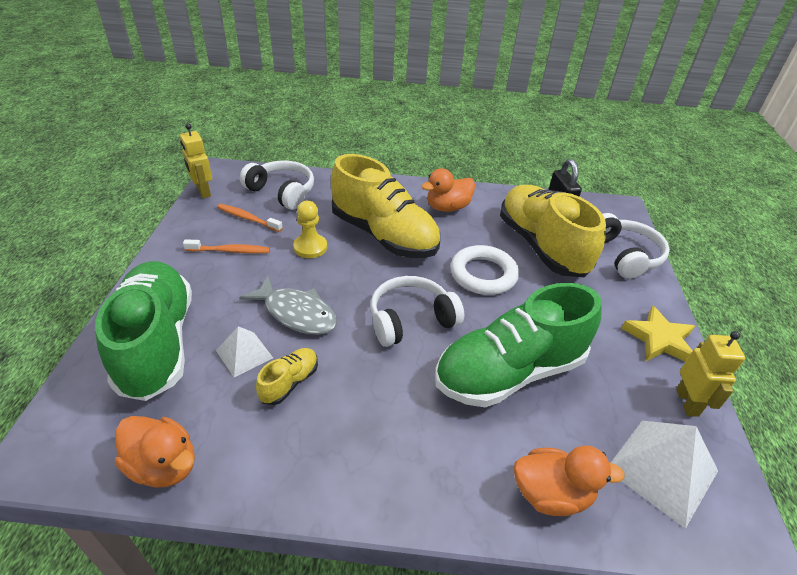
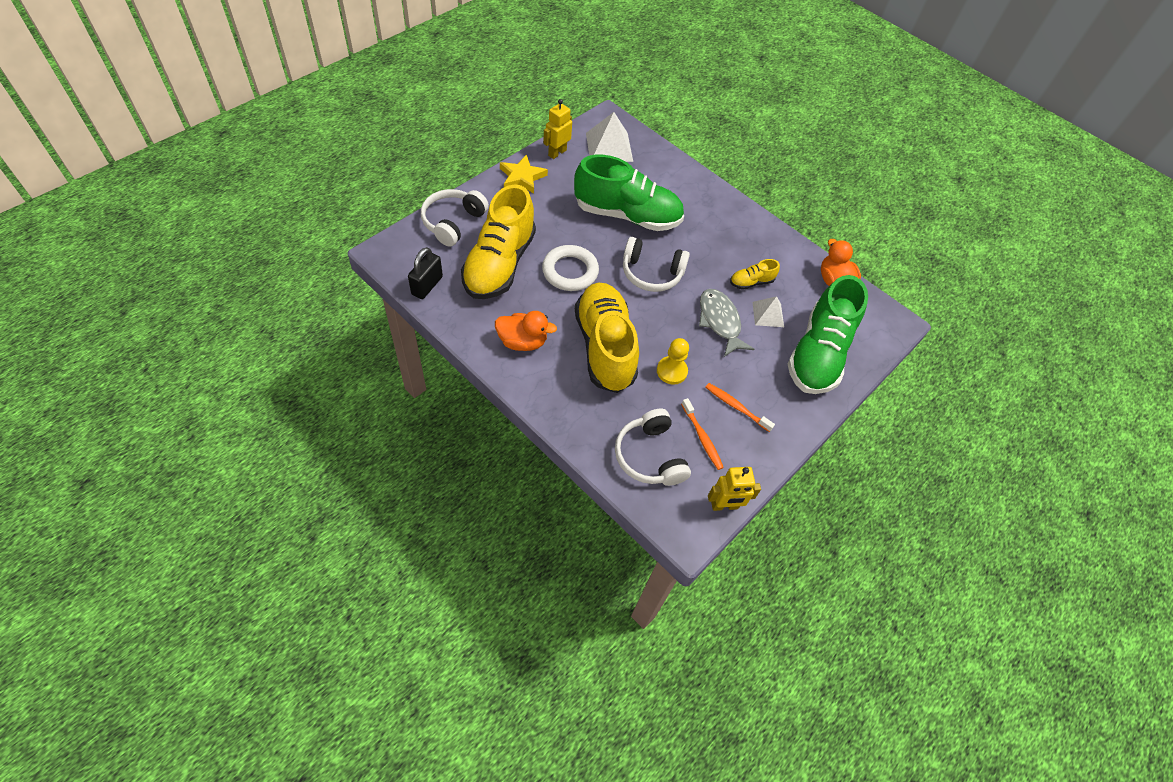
camera: 145 degrees left, 15 degrees up
(203, 192) = (724, 506): yellow robot -> yellow robot turned 75 degrees clockwise
(551, 494) = (667, 170): orange duck -> none

